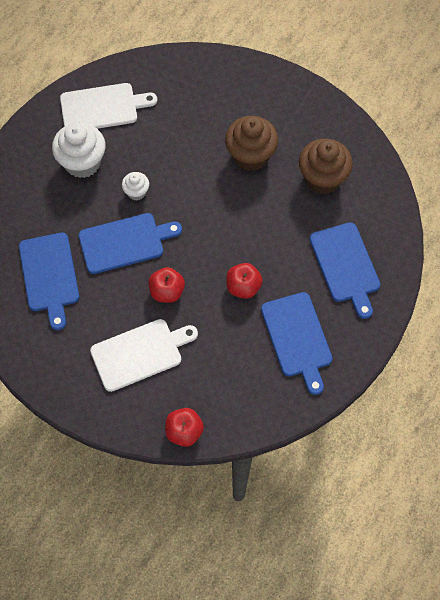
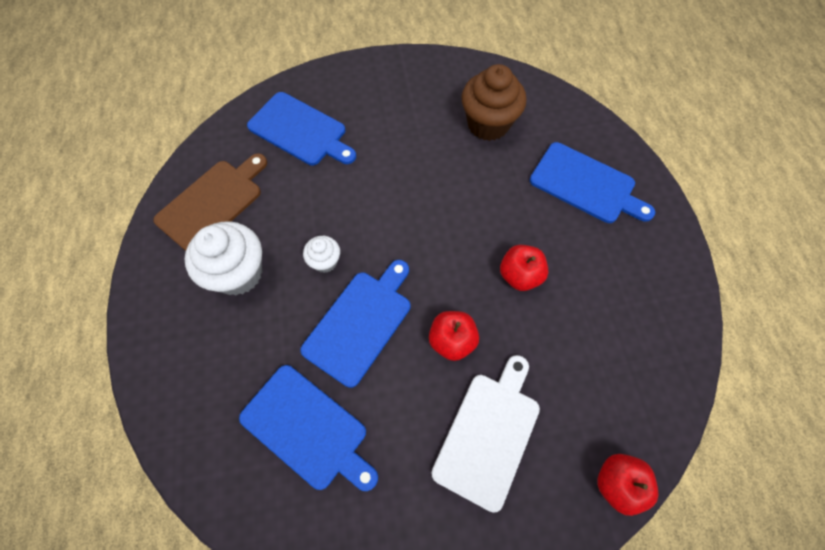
camera: 40 degrees left, 0 degrees up
(102, 107) = (212, 203): white cutting board -> brown cutting board
(250, 156) = (405, 148): brown cupcake -> none
(297, 338) = (616, 285): blue cutting board -> blue cutting board (300, 130)

